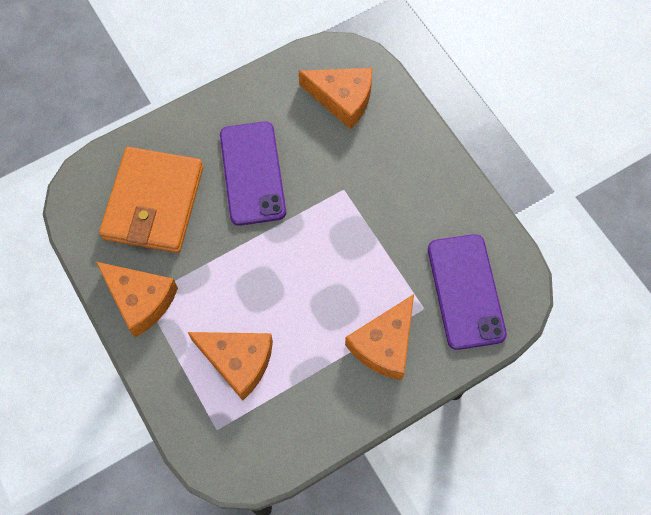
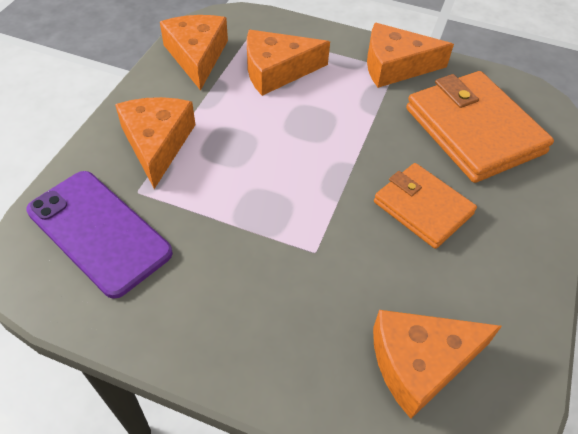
camera: 140 degrees right, 15 degrees down
(252, 173) = (422, 208): purple phone -> orange wallet
(289, 428) = (197, 56): none -> orange cheese

